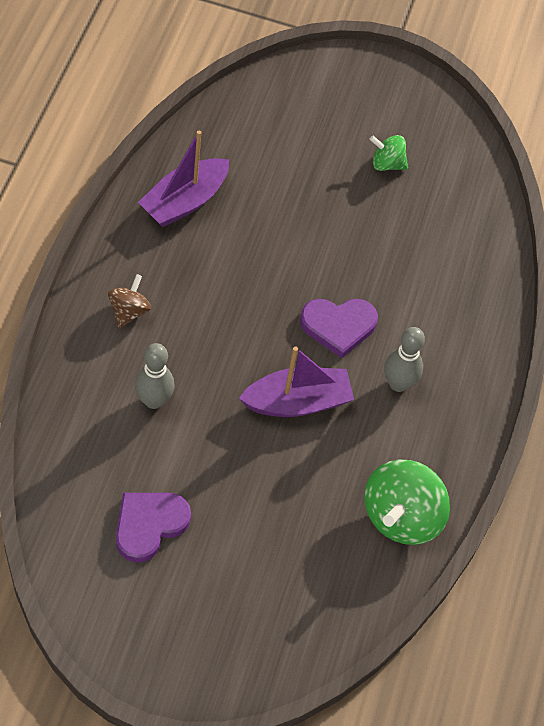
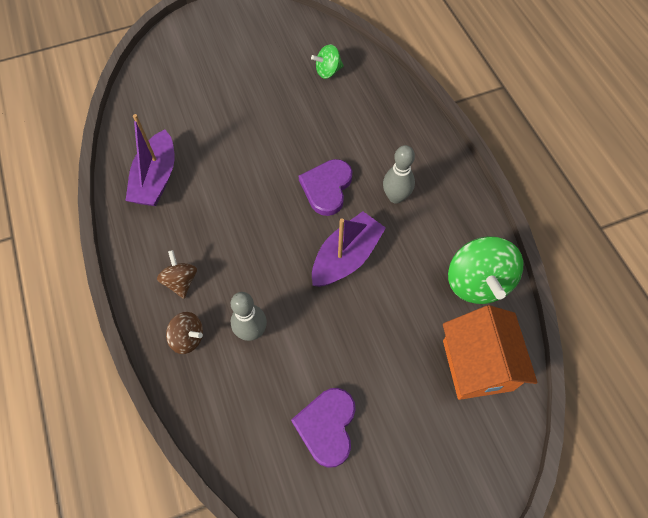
camera: 30 degrees left, 5 degrees up
(94, 364) = (188, 338): none -> brown spinning top
(329, 582) = (477, 365): none -> orange house
(338, 326) = (327, 188): purple heart -> purple heart turned 150 degrees clockwise
(387, 164) = (265, 67): green spinning top -> green spinning top (328, 71)

